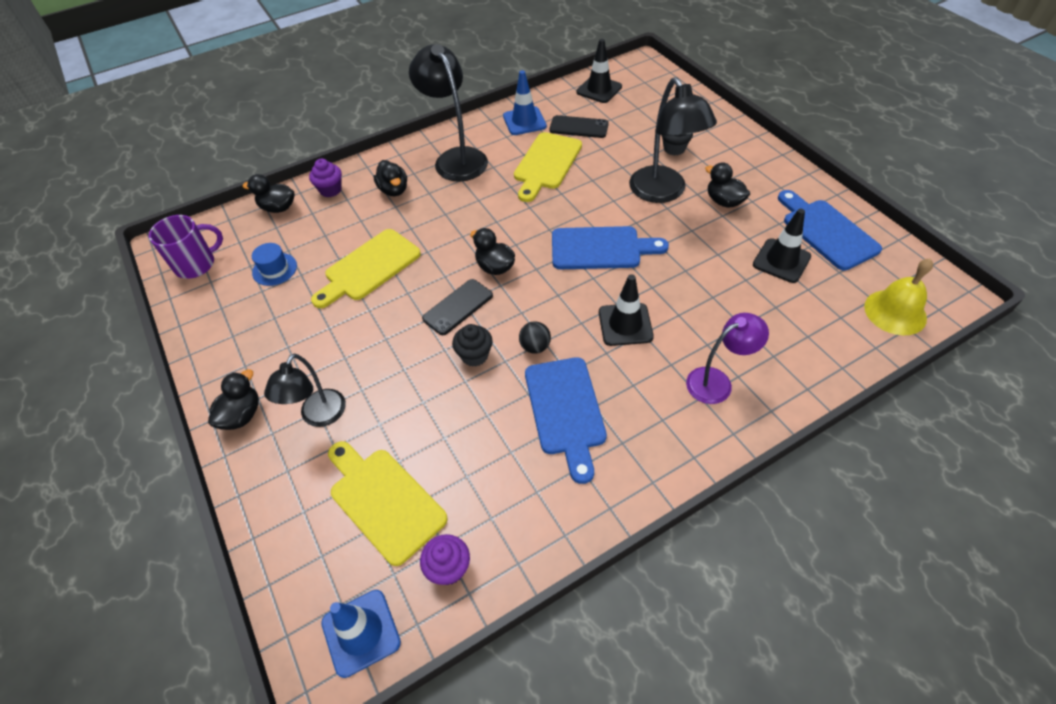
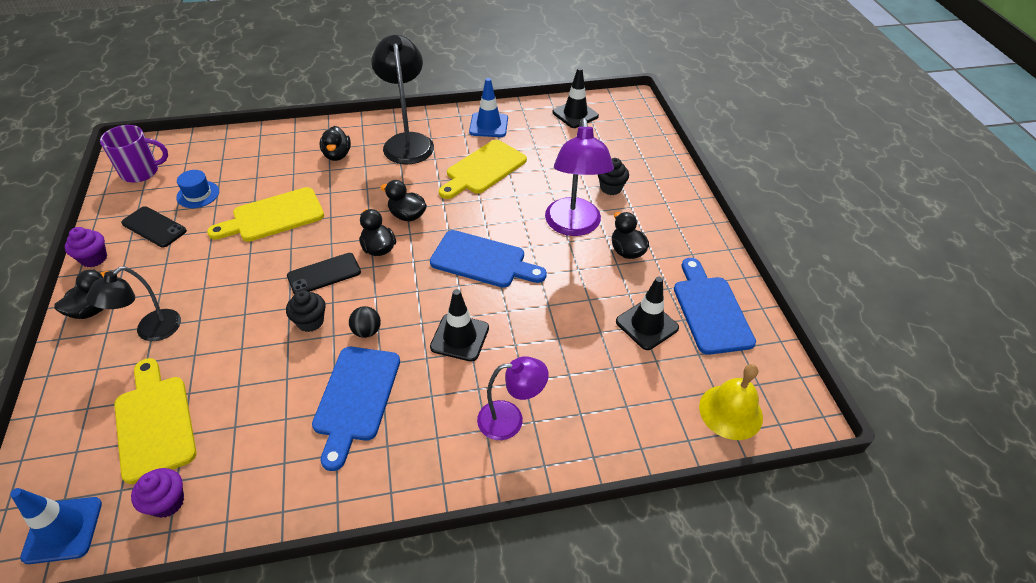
camera: 15 degrees right, 5 degrees down
(278, 208) = (234, 143): black duck -> black duck (407, 215)
(330, 190) = (285, 140): purple cupcake -> purple cupcake (94, 258)
(579, 127) = (534, 144): black phone -> black phone (154, 227)
(663, 192) = (573, 226): black lamp -> purple lamp

